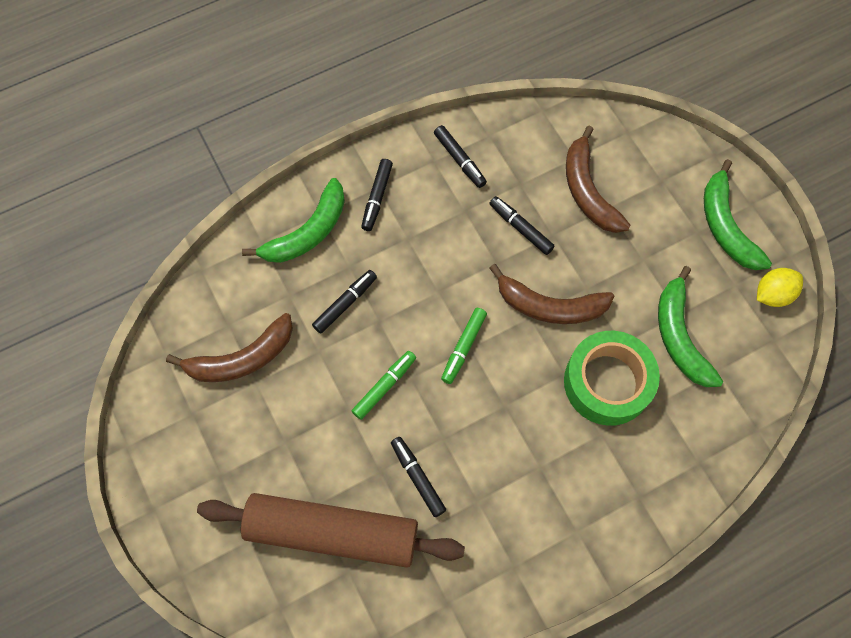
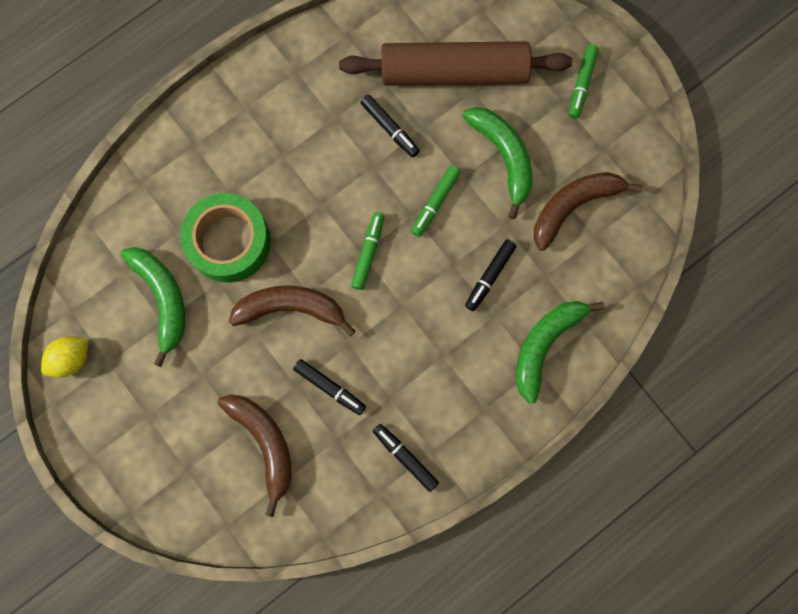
camera: 170 degrees right, 10 degrees up
(192, 492) = (582, 84): none -> green marker
(377, 198) = (483, 396): black marker -> none
(725, 226) = (119, 428): green banana -> green banana (504, 157)

